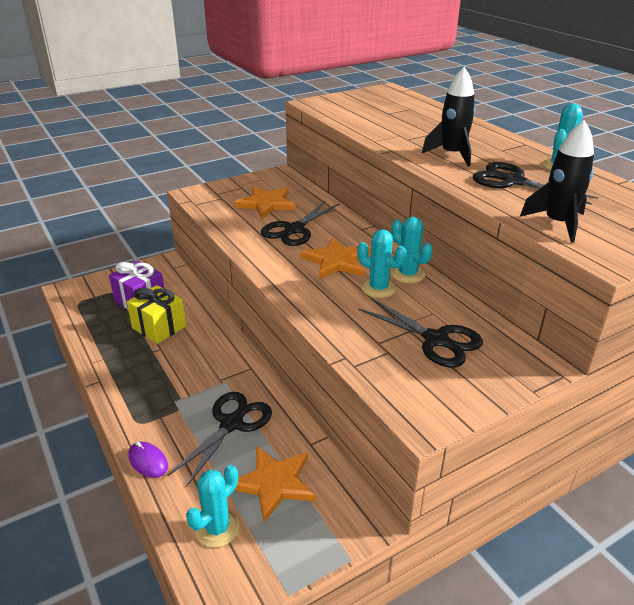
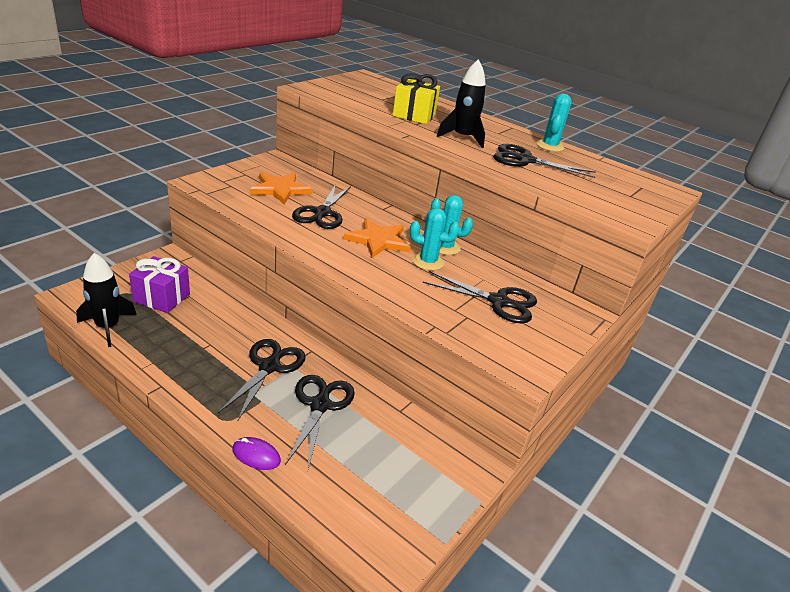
camera: 25 degrees left, 0 degrees up
(159, 327) = (197, 323): yellow gift -> yellow gift (414, 115)
(202, 378) = (269, 367): none -> black scissors
(217, 528) = (355, 502): turquoise cactus -> none
(274, 483) = (386, 451): orange star -> none
(557, 223) = (580, 194): black rocket -> black rocket (108, 327)

